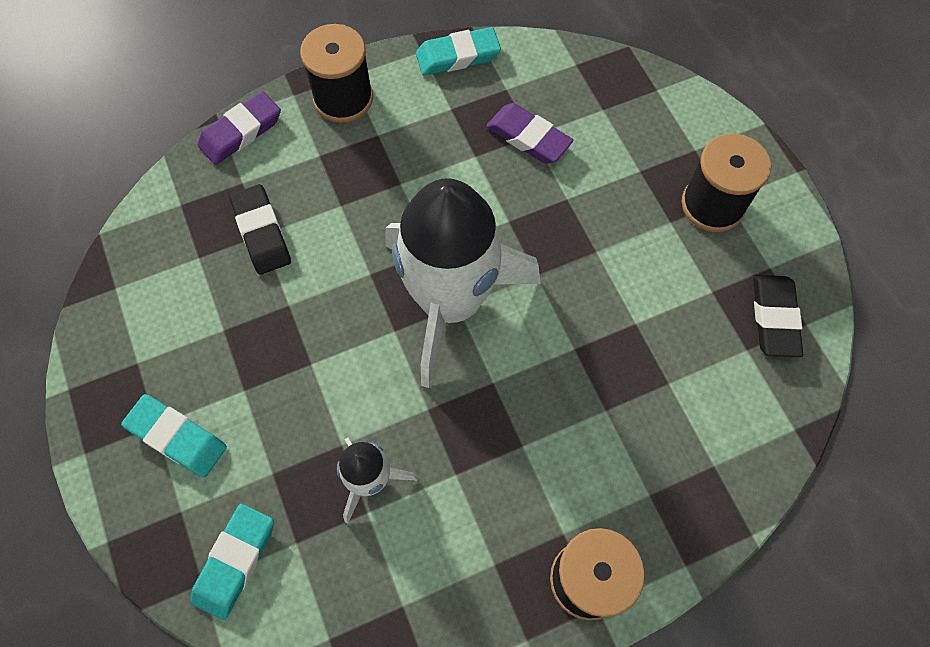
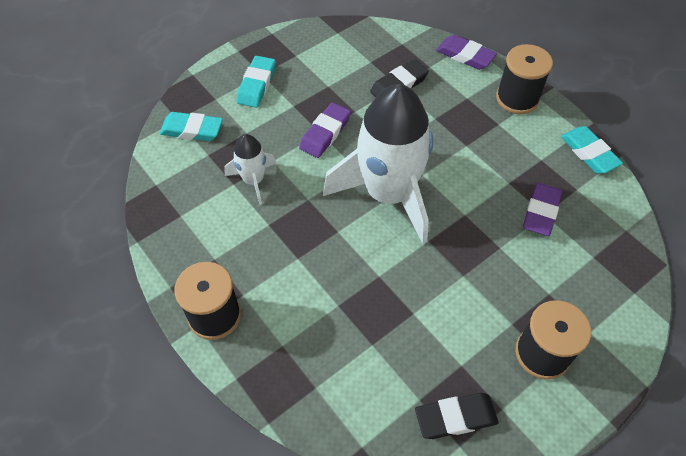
camera: 75 degrees right, 10 degrees down
(316, 357) = (325, 133): none -> purple eraser

